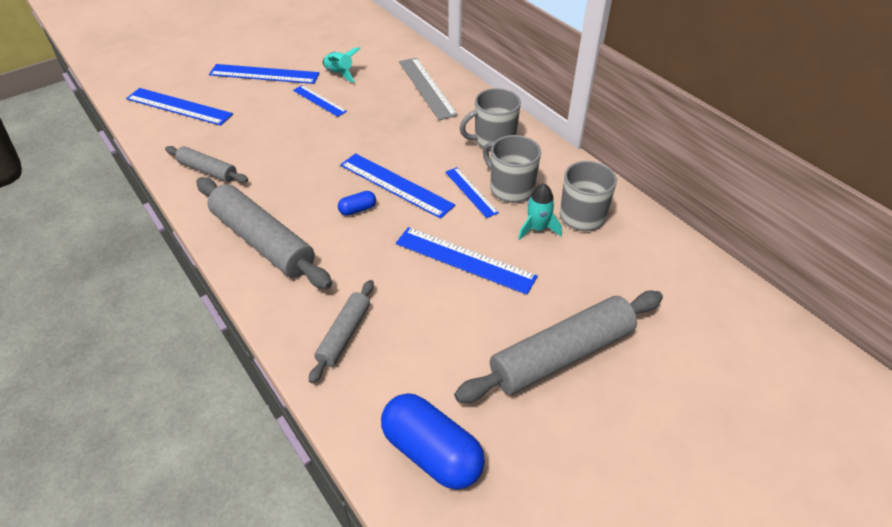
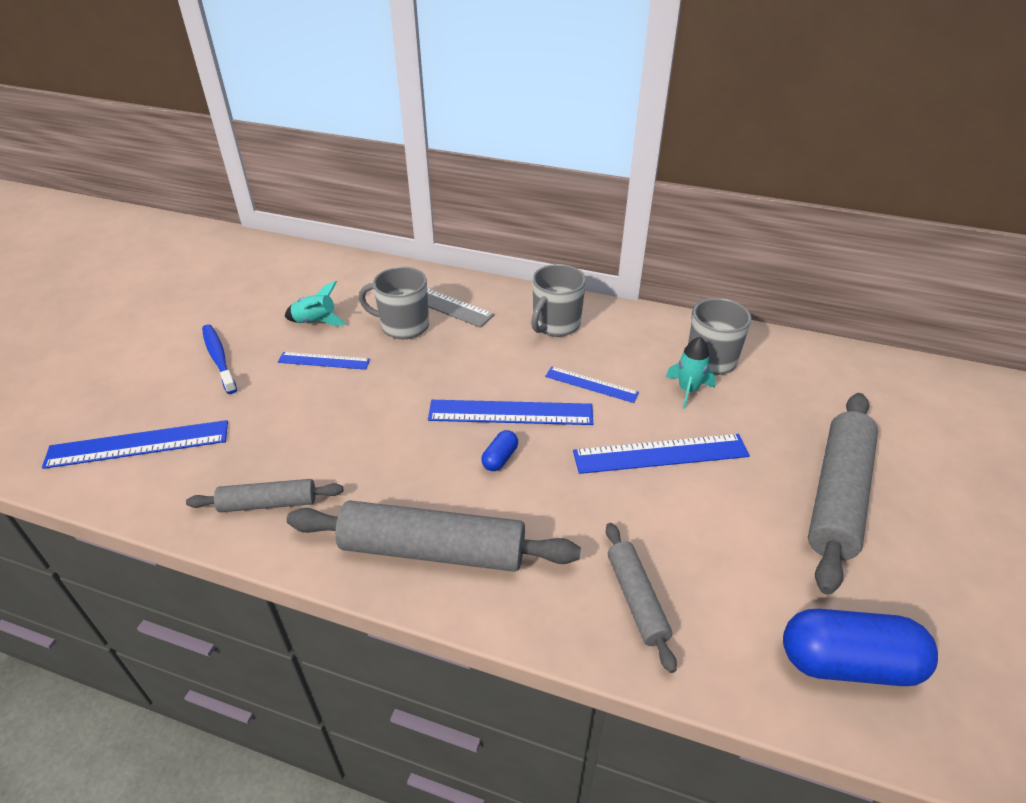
camera: 35 degrees left, 5 degrees down
(264, 74) = (219, 358): blue ruler -> blue toothbrush
(510, 188) = (623, 364): grey mug -> grey mug (403, 326)

